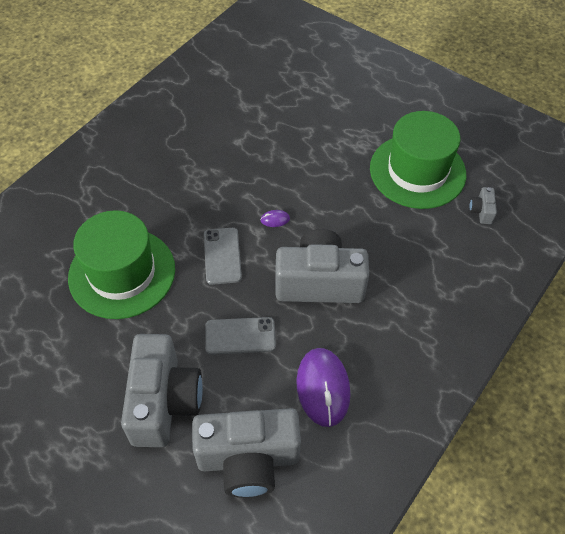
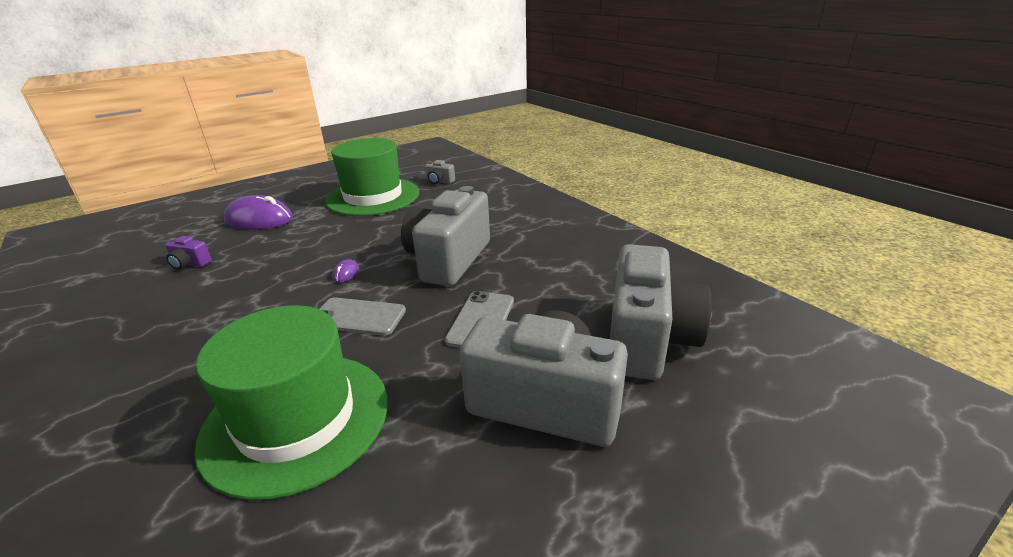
camera: 70 degrees left, 25 degrees down
(255, 116) = (190, 264): none -> purple camera
(323, 388) = (573, 277): purple mouse -> purple mouse (259, 219)

